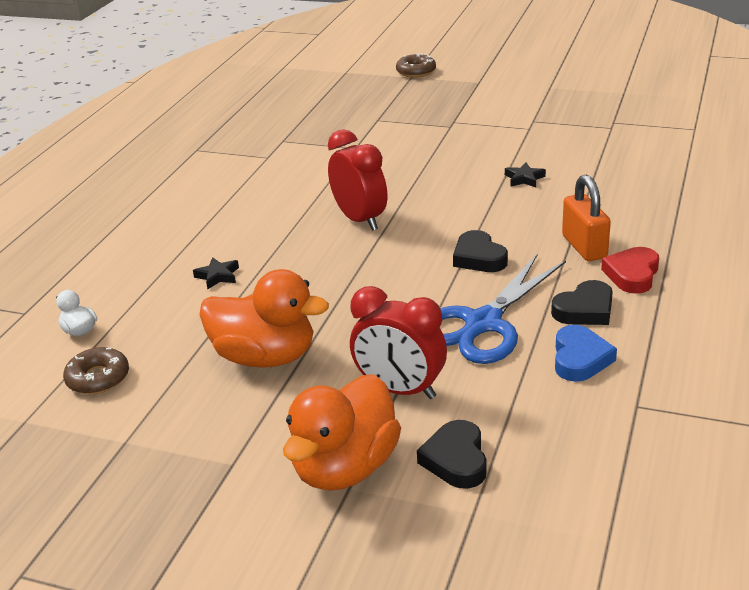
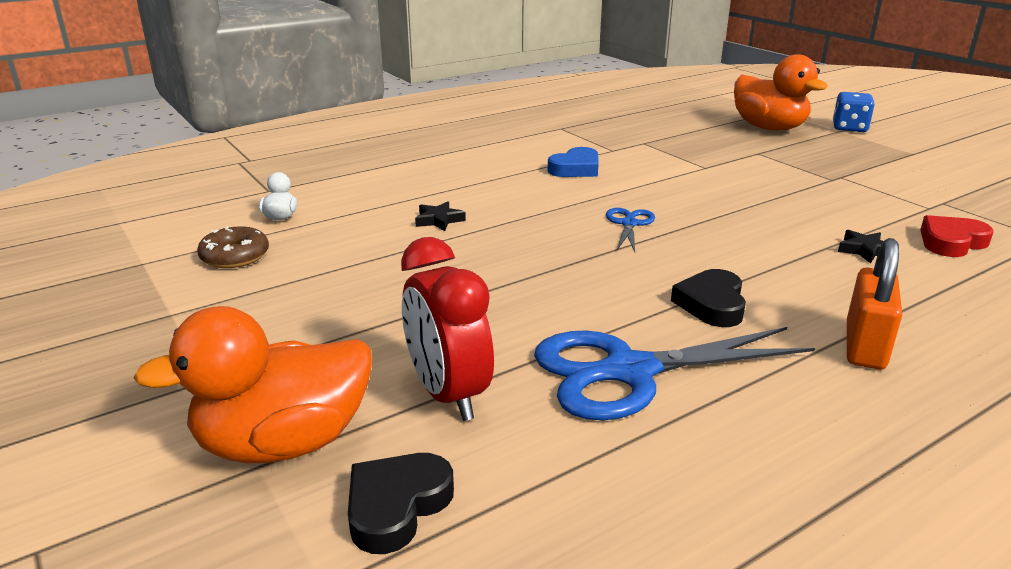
camera: 35 degrees right, 5 degrees down
(265, 357) = (376, 301): orange duck -> orange duck (769, 128)
(360, 220) = (629, 224): red clock -> blue scissors
(416, 71) = (849, 128): brown donut -> blue dice
(580, 359) = (703, 473): blue heart -> blue heart (576, 169)
(585, 310) = (781, 417): black heart -> none
(632, 274) = (902, 406): red heart -> red heart (951, 242)

